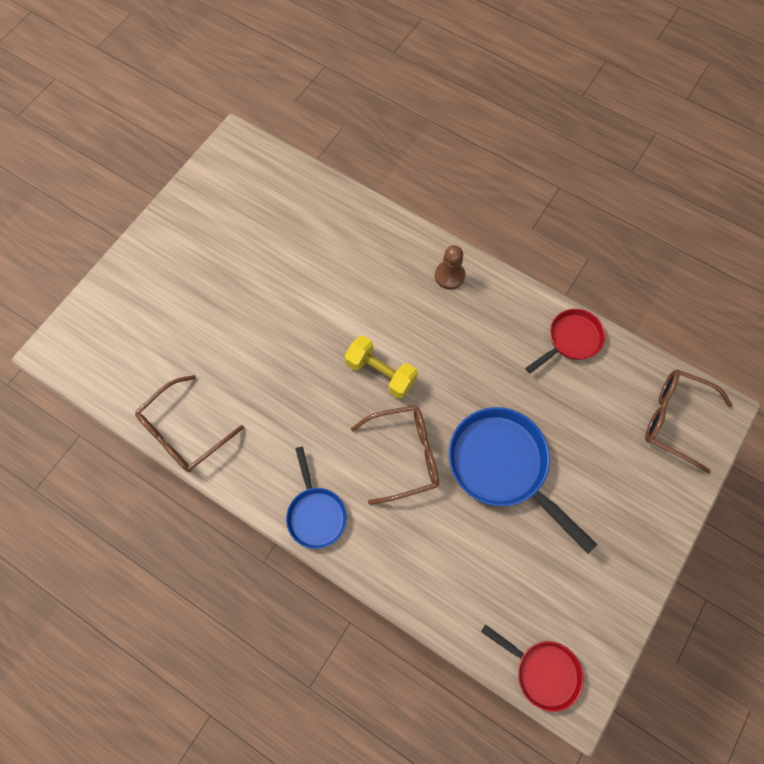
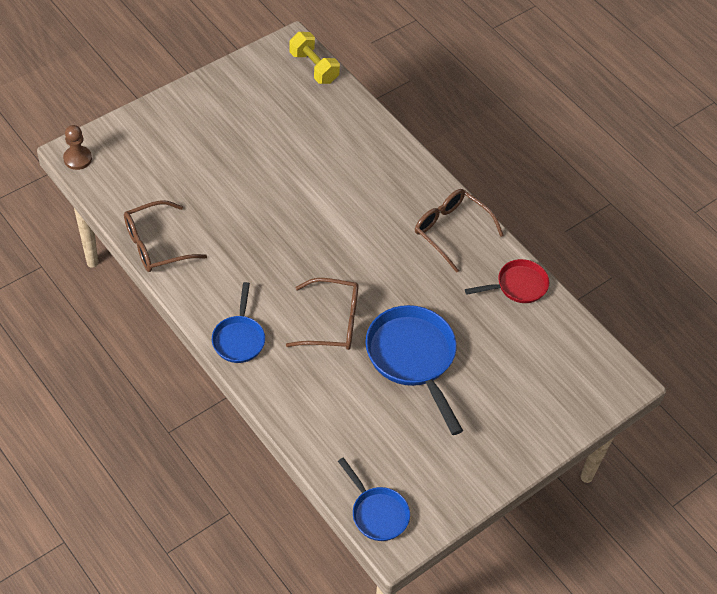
camera: 15 degrees right, 15 degrees down
(380, 373) = (339, 256): yellow dumbbell -> yellow dumbbell (313, 67)
(449, 276) = (433, 203): brown pawn -> brown pawn (77, 159)
(542, 671) = (377, 513): red pan -> blue pan
(675, 419) = (582, 375): brown glasses -> brown glasses (451, 231)

